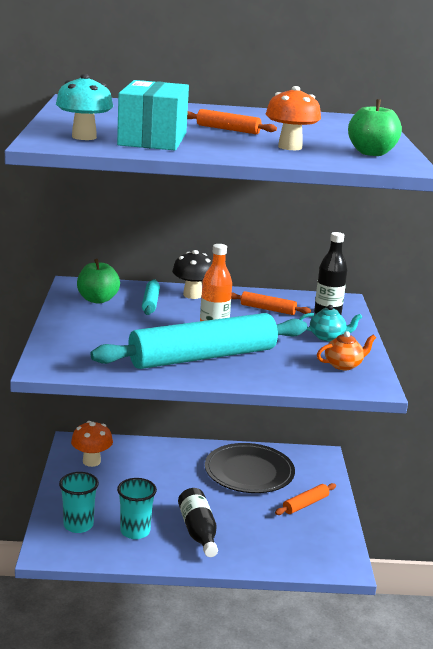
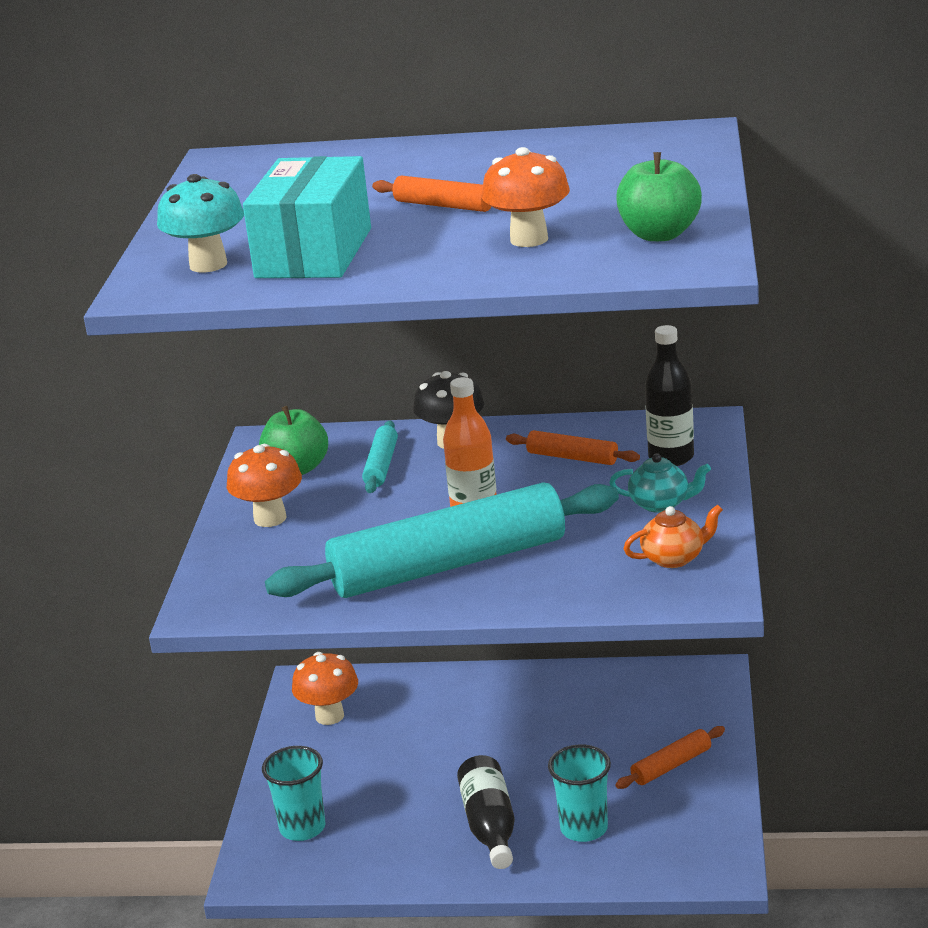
camera: 10 degrees right, 5 degrees up
(84, 323) = (270, 518): none -> orange mushroom
(135, 531) = (390, 832): turquoise cup -> turquoise cup (584, 828)
(249, 472) = (585, 714): black plate -> none

